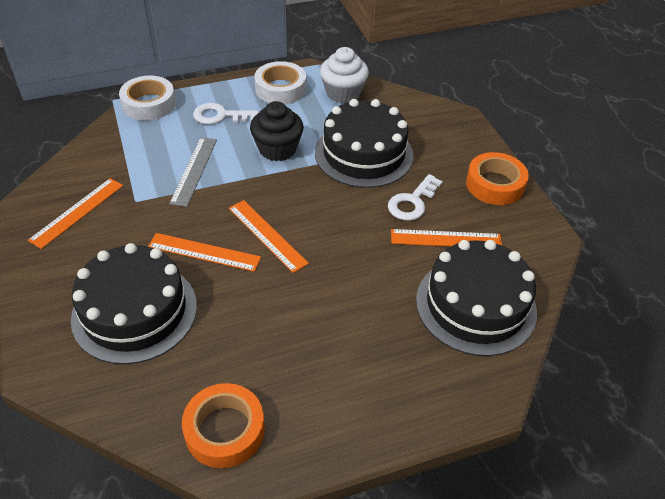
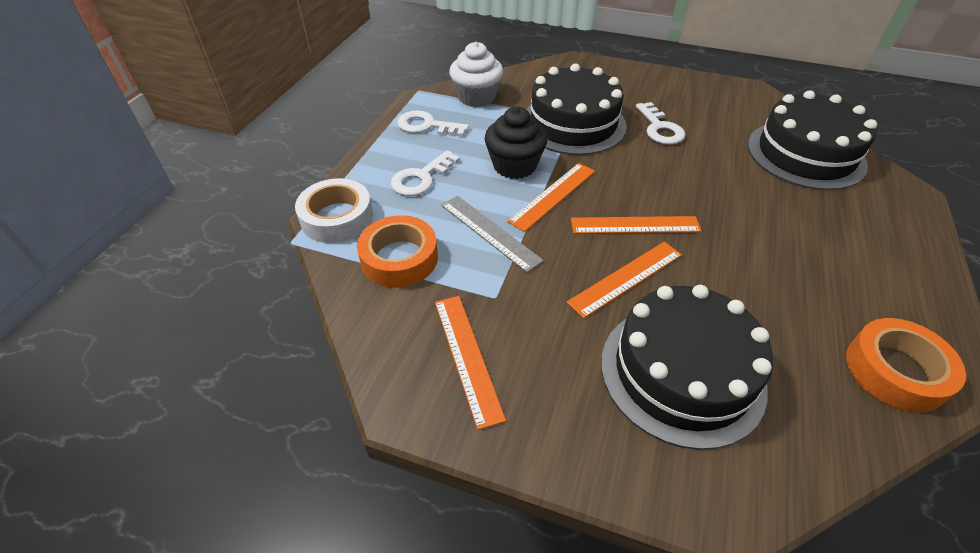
camera: 50 degrees left, 0 degrees up
(280, 89) = (426, 126): white tape -> white key
(446, 239) = (718, 133): orange ruler -> orange ruler (553, 195)
(495, 184) = (672, 84): orange tape -> orange tape (399, 258)

